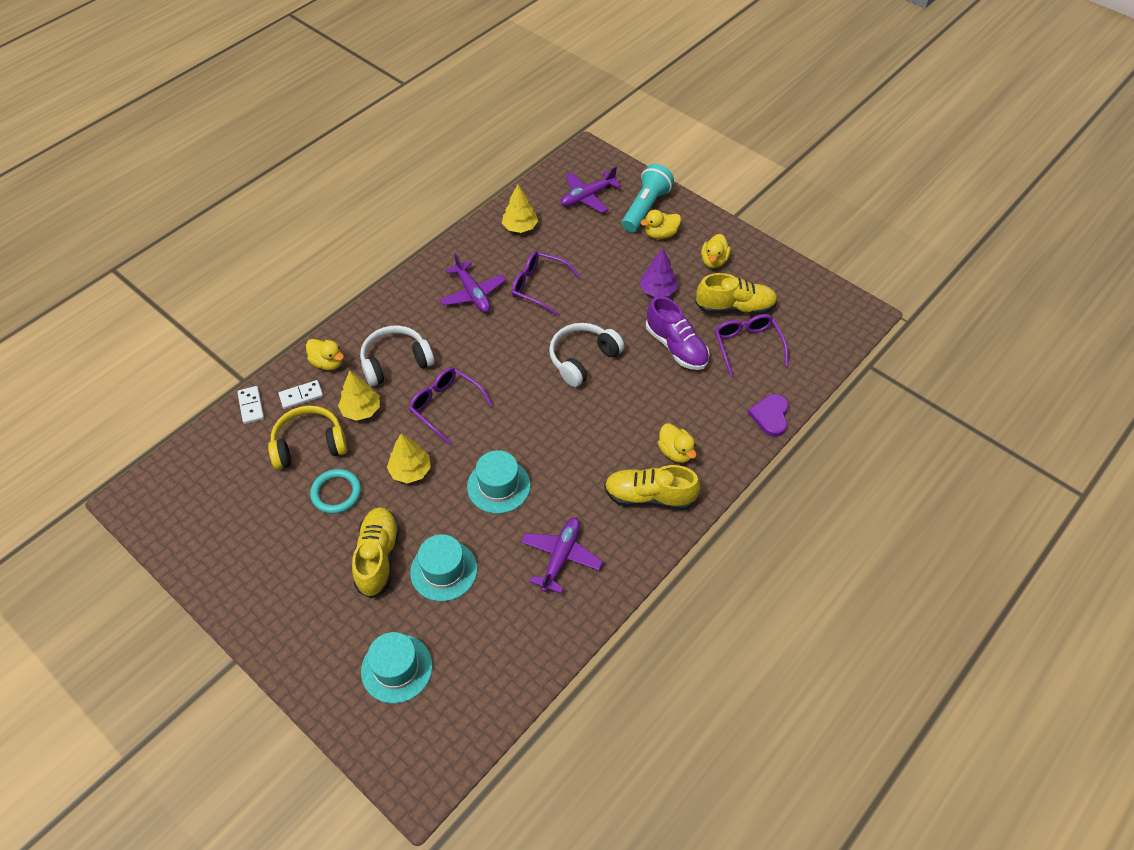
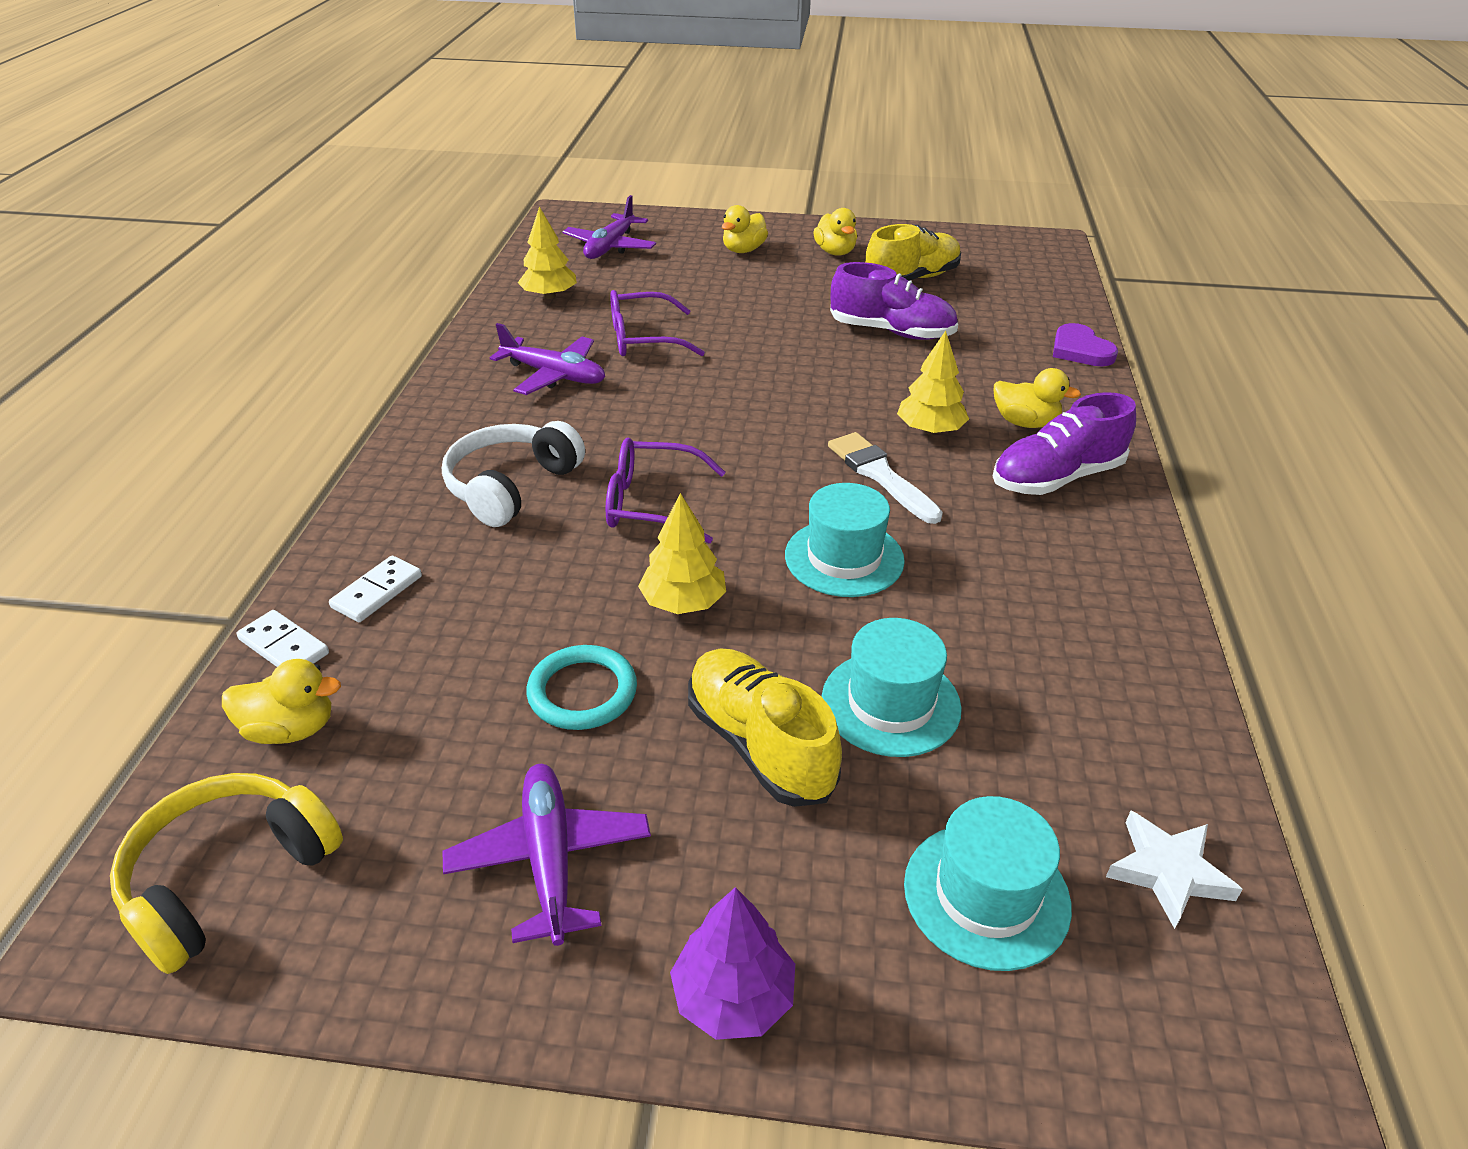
camera: 35 degrees left, 15 degrees down
(309, 445) = (460, 649): yellow headphones -> yellow headphones (229, 878)
(328, 363) = (388, 532): yellow duck -> yellow duck (291, 729)
(361, 410) = (512, 564): yellow tree -> yellow tree (930, 430)
(469, 705) = (1168, 872): none -> white star
(561, 557) = (1036, 596): purple plane -> purple plane (550, 859)
(564, 446) = (880, 475): none -> white brush
(583, 359) = (790, 383): white headphones -> none
(645, 208) = (696, 236): turquoise flashlight -> none
(649, 497) = (1056, 478): yellow shoe -> purple shoe
(657, 290) = (802, 294): purple tree -> purple tree (733, 996)
(747, 346) = (969, 304): purple glasses -> none

